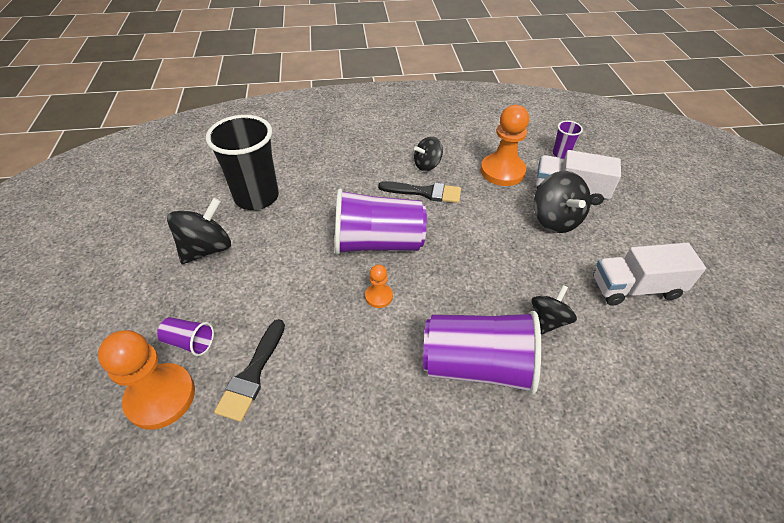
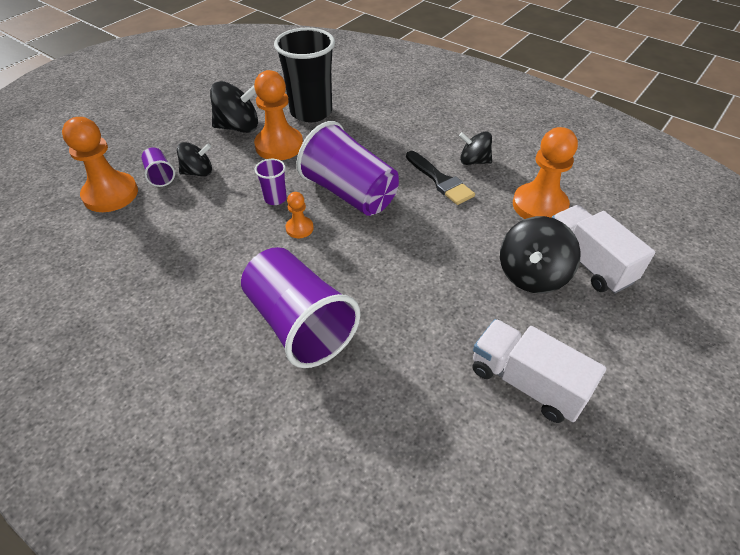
camera: 45 degrees right, 0 degrees up
(252, 374) = (165, 217): black brush -> none
(268, 242) = (279, 145): none -> orange pawn
(548, 320) = (402, 340): black spinning top -> black spinning top (198, 172)
(561, 154) = (631, 227): purple cup -> purple cup (275, 198)

